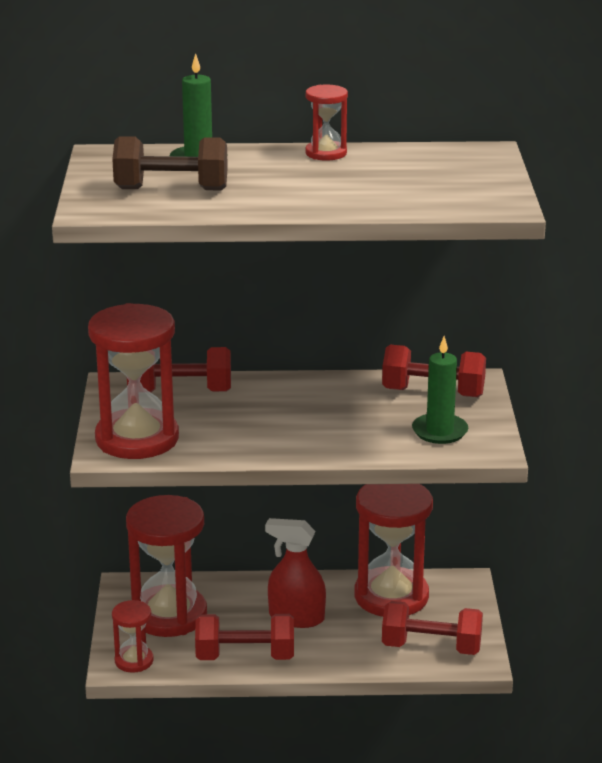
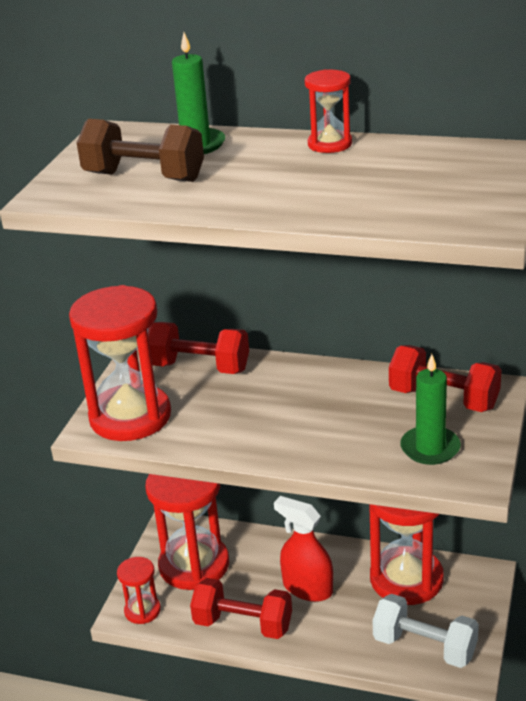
camera: 20 degrees right, 5 degrees up
(431, 647) = (424, 647): red dumbbell -> white dumbbell

